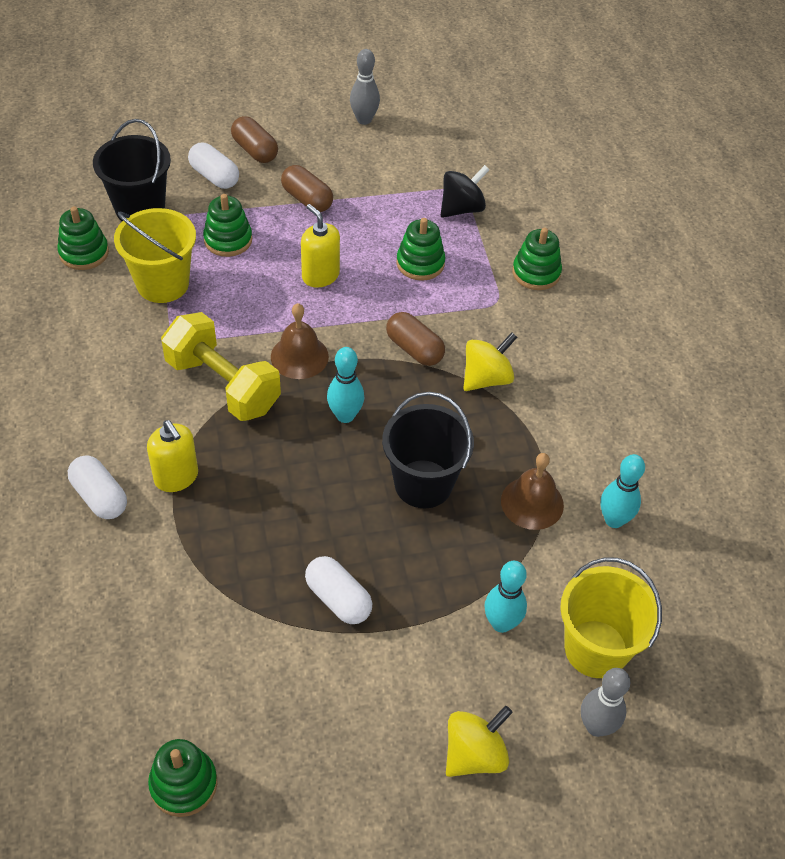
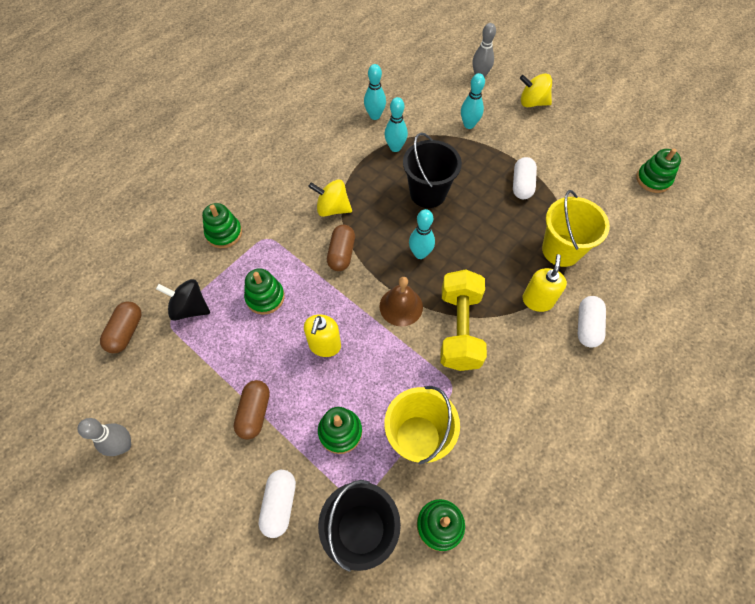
camera: 125 degrees left, 10 degrees up
(255, 150) = (224, 500): brown capsule -> brown capsule (126, 332)
(532, 503) = (395, 148): brown bell -> turquoise bowling pin
(596, 649) = (447, 91): yellow bucket -> yellow bucket (561, 250)

